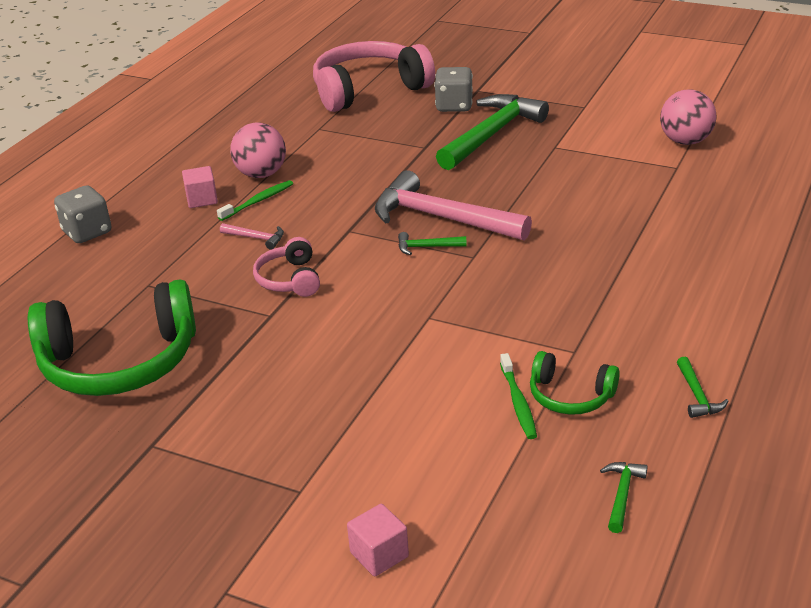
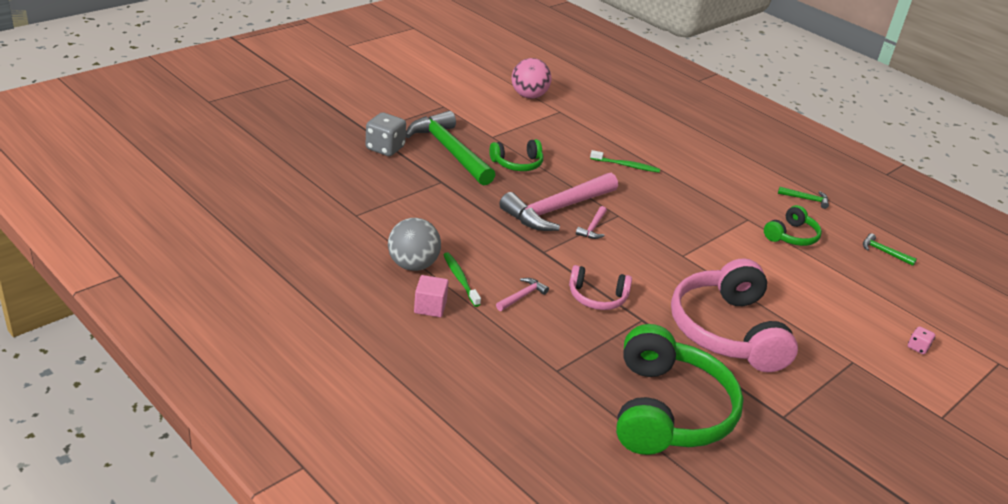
camera: 75 degrees left, 0 degrees up
(87, 232) = (435, 387): grey dice -> none
(261, 174) = (413, 265): pink ball -> grey ball
(369, 90) = (309, 172): pink headphones -> pink headphones (727, 331)
(379, 554) = (918, 347): pink cube -> pink dice
(427, 247) = (593, 228): green hammer -> pink hammer
(513, 174) = (517, 163): none -> green headphones
(518, 402) = (791, 255): green toothbrush -> green toothbrush (626, 166)

